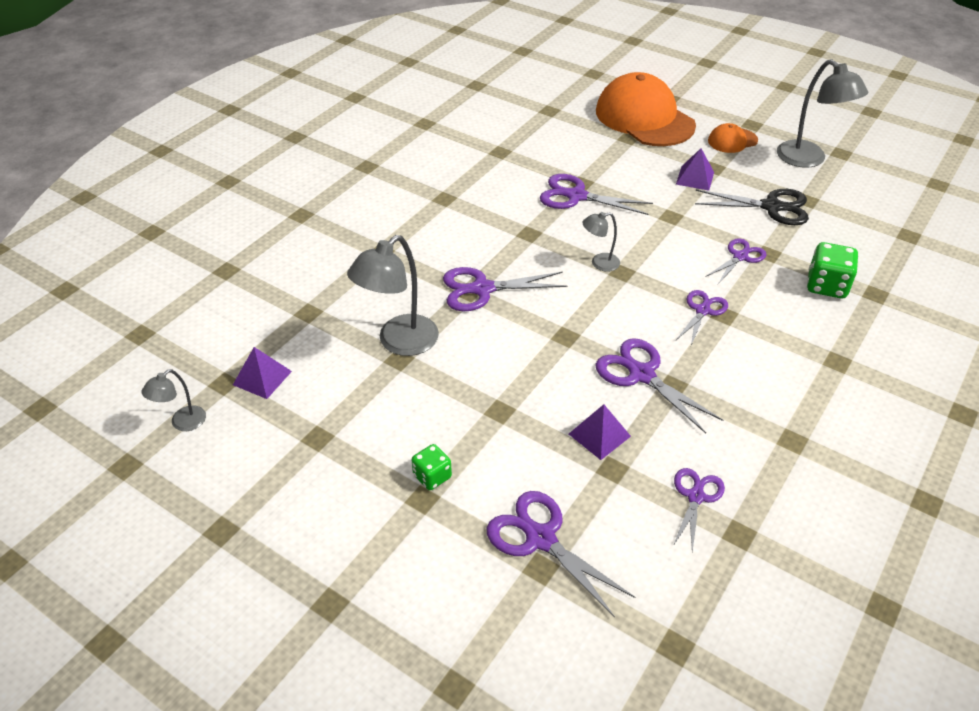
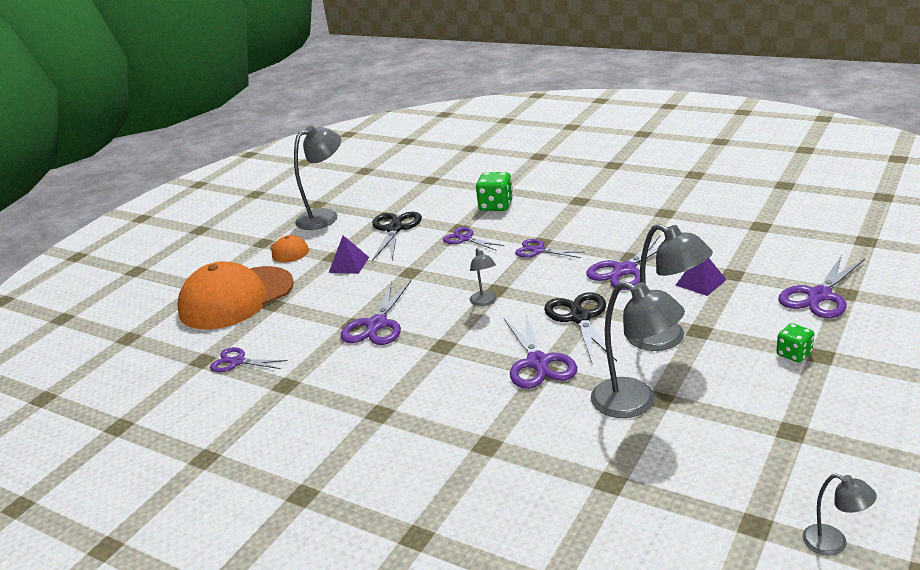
camera: 90 degrees left, 15 degrees down
(262, 378) = (731, 494): purple pyramid -> none
(493, 382) = (666, 339): none -> grey lamp
(550, 325) = (579, 318): none -> black scissors
(695, 496) = (738, 242): purple scissors -> purple scissors (237, 362)

